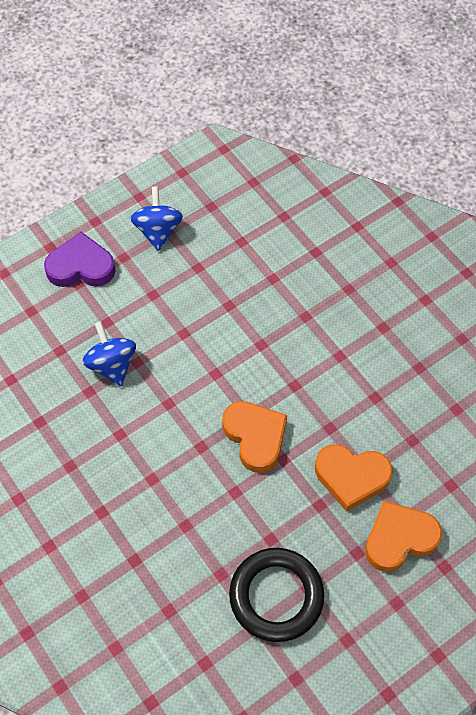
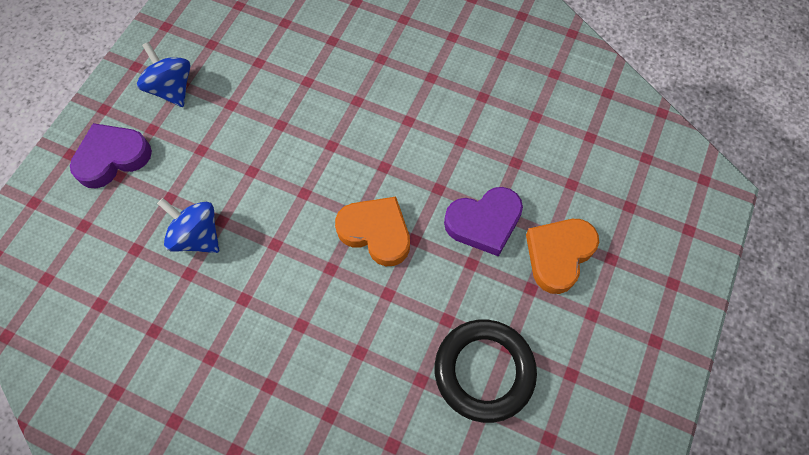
camera: 30 degrees left, 5 degrees up
(351, 477) = (484, 223): orange heart -> purple heart

